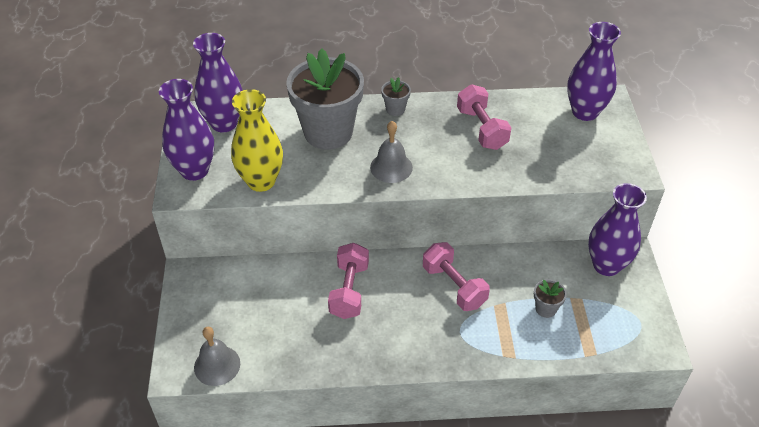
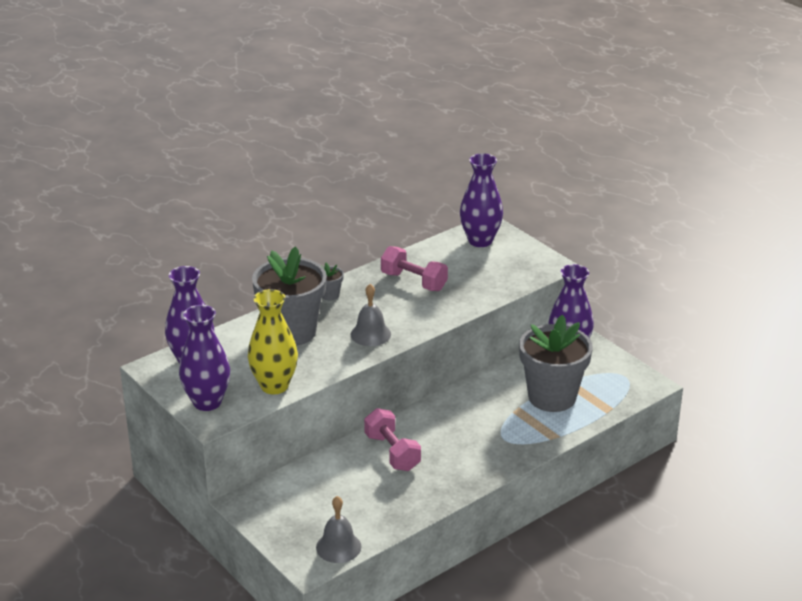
camera: 35 degrees left, 15 degrees down
(454, 286) = (471, 413): pink dumbbell -> none
(545, 309) = (552, 397): grey flower pot -> grey flower pot, size x2.47

